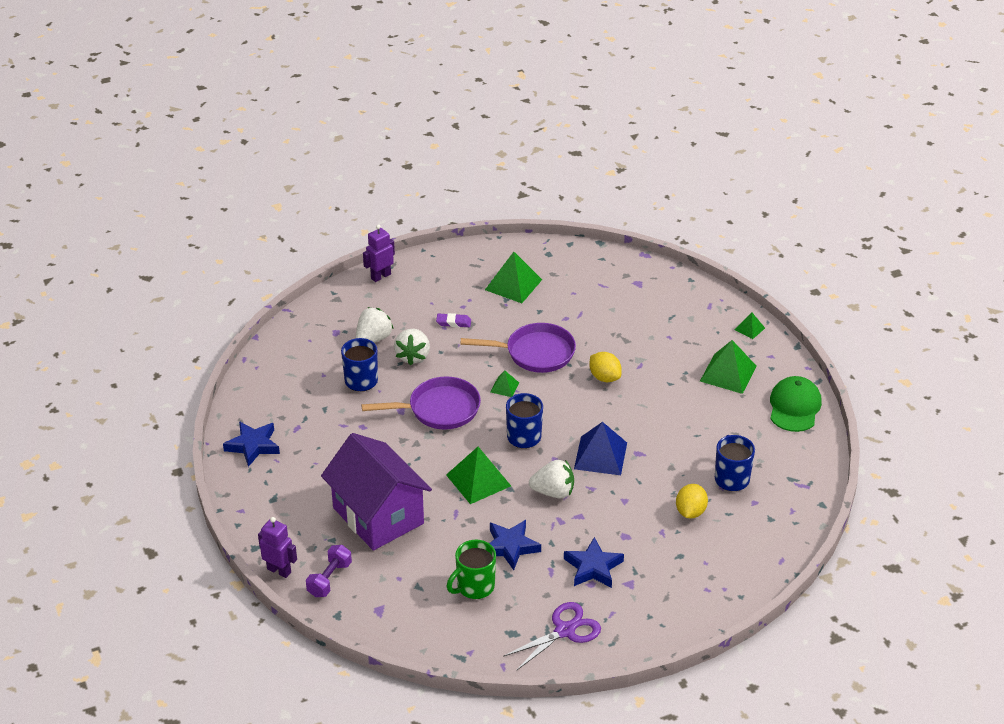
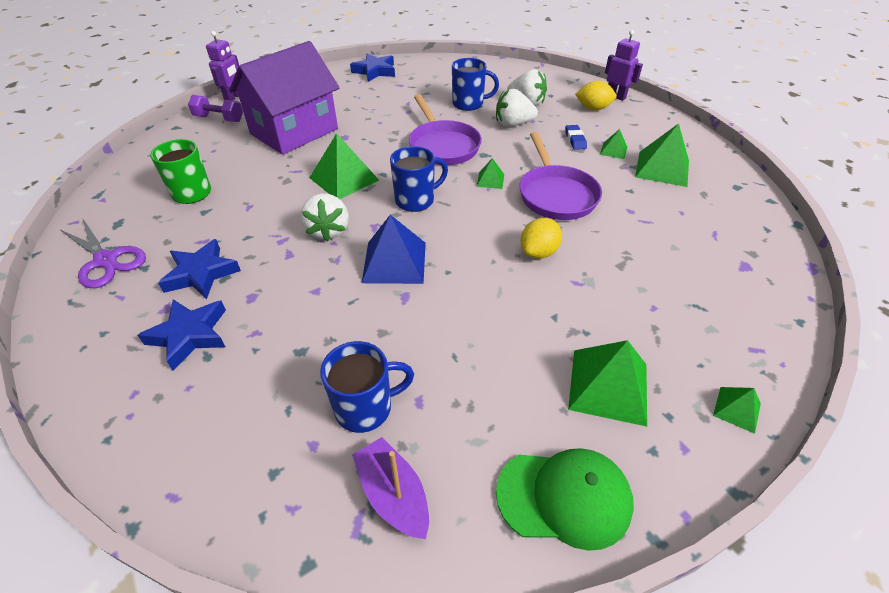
camera: 80 degrees right, 5 degrees up
(453, 322) = (575, 140): purple eraser -> blue eraser
(478, 304) = (613, 150): none -> green pyramid
(510, 547) = (244, 209): blue star -> blue star (189, 335)
(690, 512) = (293, 361): yellow lemon -> yellow lemon (593, 108)
(788, 470) = (393, 495): none -> purple boat

